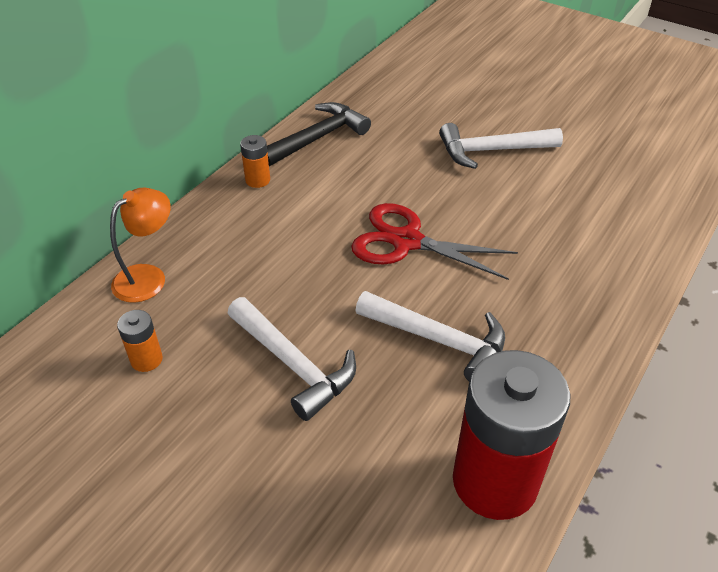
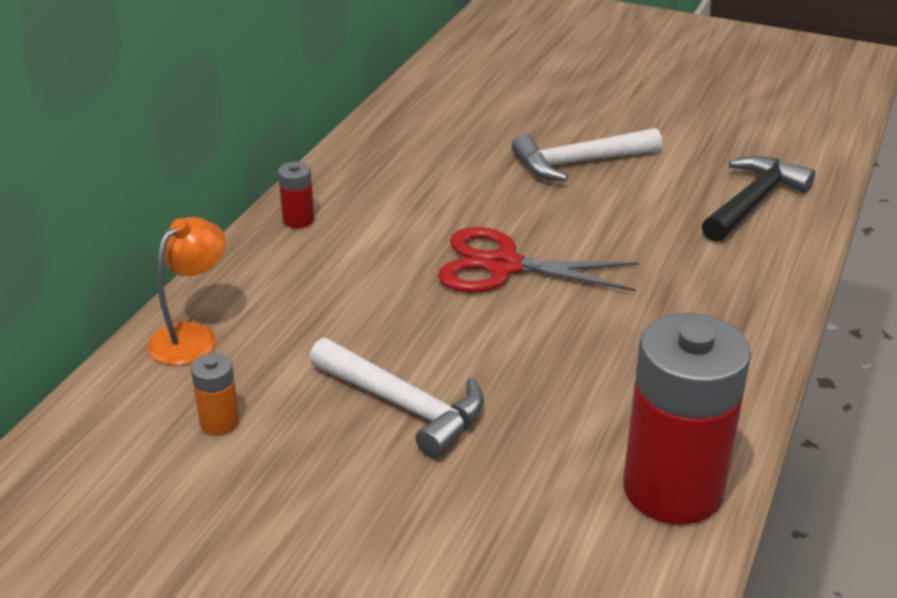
camera: 10 degrees left, 10 degrees down
(257, 180) = (298, 220): orange battery -> red battery
(318, 138) = (361, 168): black hammer -> black hammer (753, 202)
(439, 341) = (571, 362): white hammer -> none

